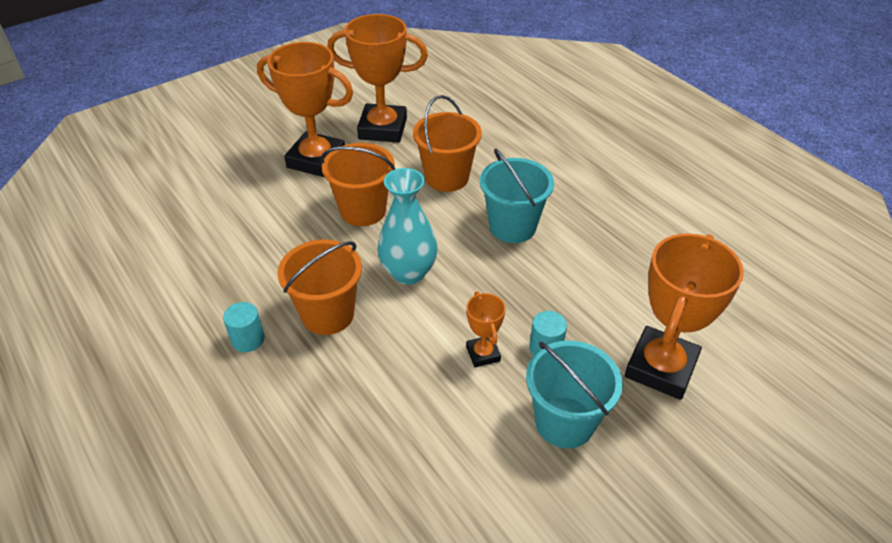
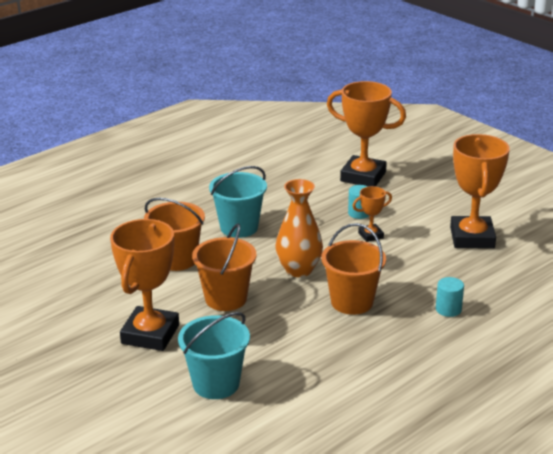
camera: 95 degrees left, 15 degrees down
(248, 339) = (388, 336): turquoise cylinder -> turquoise cylinder (448, 309)
(383, 128) = (98, 300): orange trophy -> orange trophy (472, 238)
(408, 272) = (299, 270): turquoise vase -> orange vase
(564, 422) = (415, 207): turquoise bucket -> turquoise bucket (216, 384)

